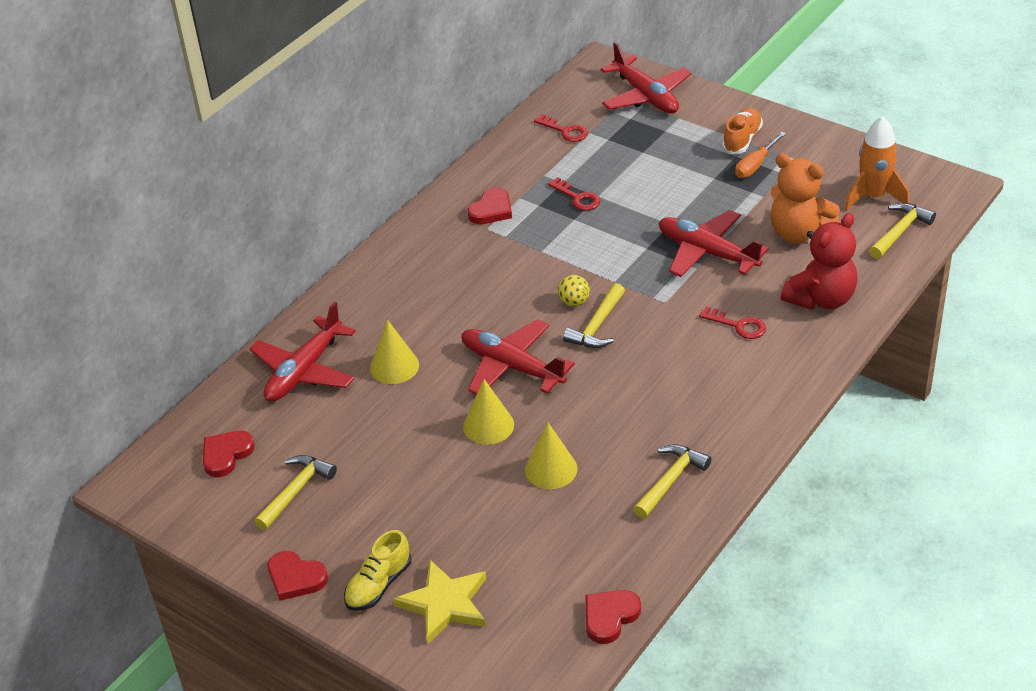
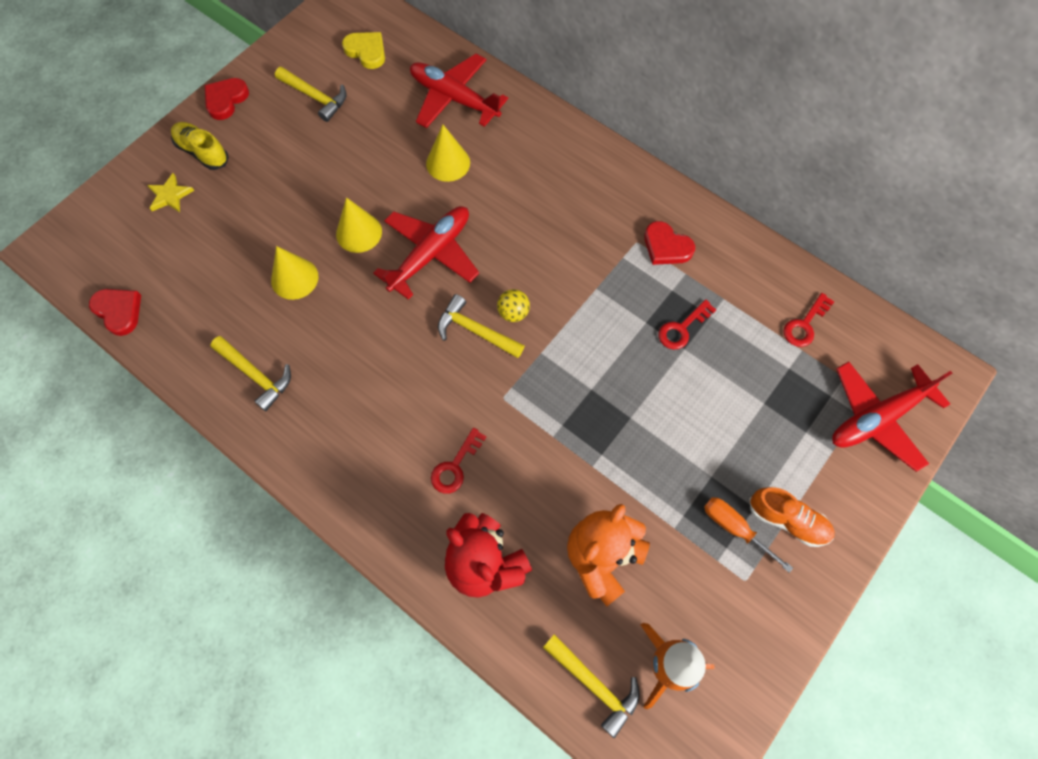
camera: 90 degrees right, 25 degrees up
(226, 455) = (366, 51): red heart -> yellow heart
(445, 604) = (170, 195): yellow star -> yellow star, size x0.59
(707, 252) = (577, 450): red plane -> none

